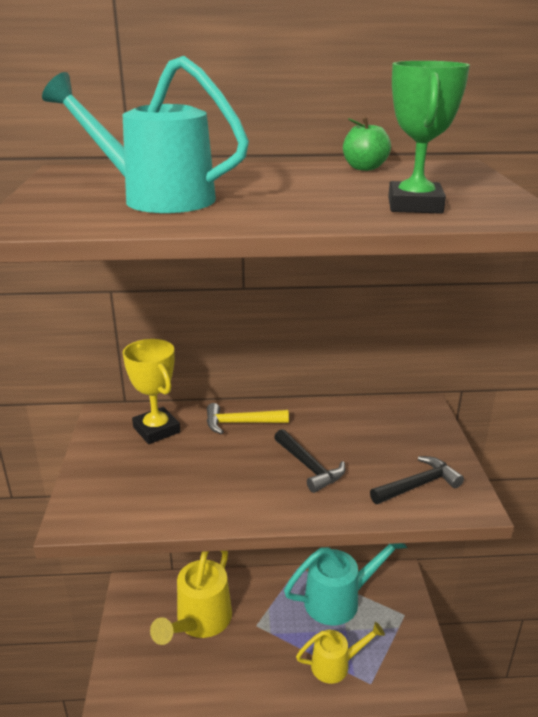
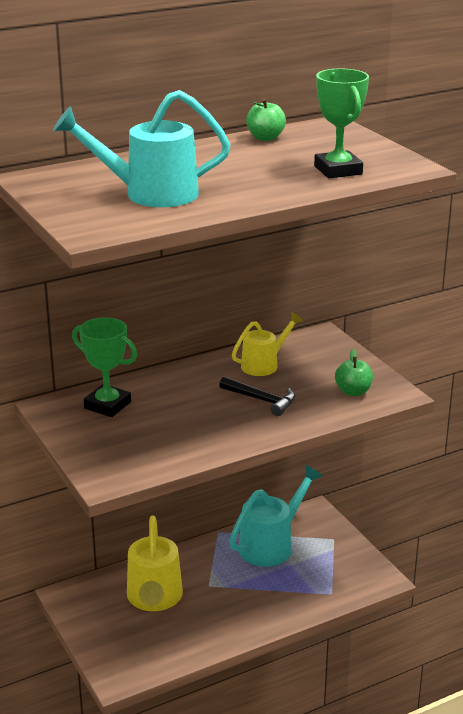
camera: 25 degrees left, 0 degrees up
(156, 430) = (107, 405): yellow trophy -> green trophy
(241, 423) = (178, 382): yellow hammer -> none
(336, 665) = (296, 590): yellow watering can -> yellow watering can (264, 364)
(418, 485) = (353, 392): black hammer -> green apple

